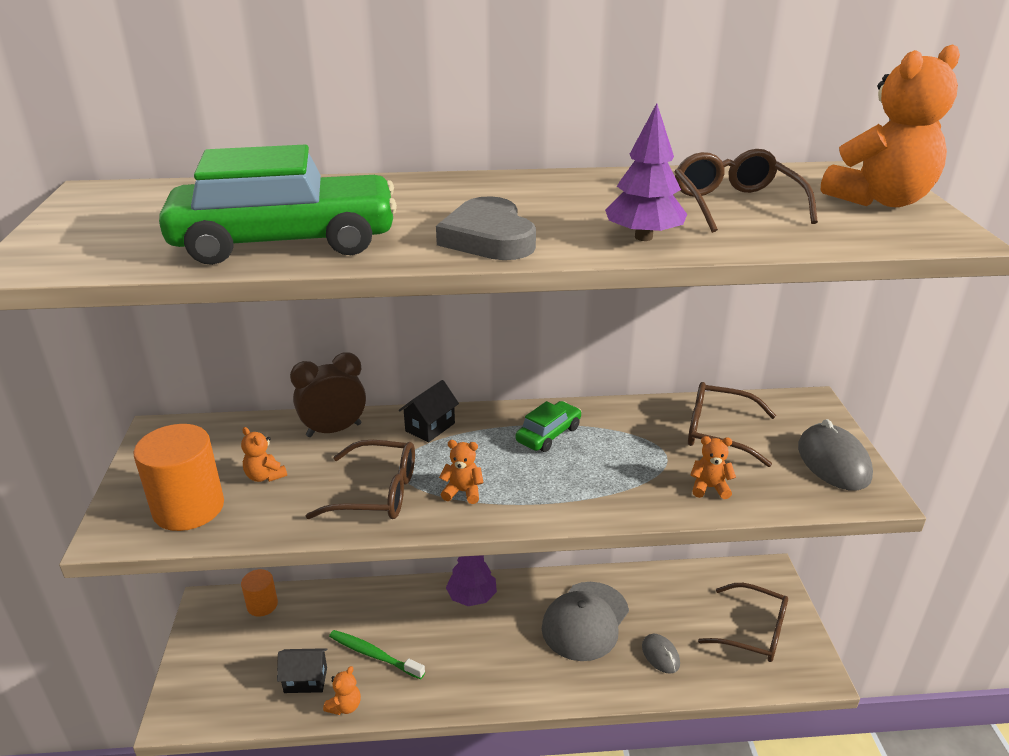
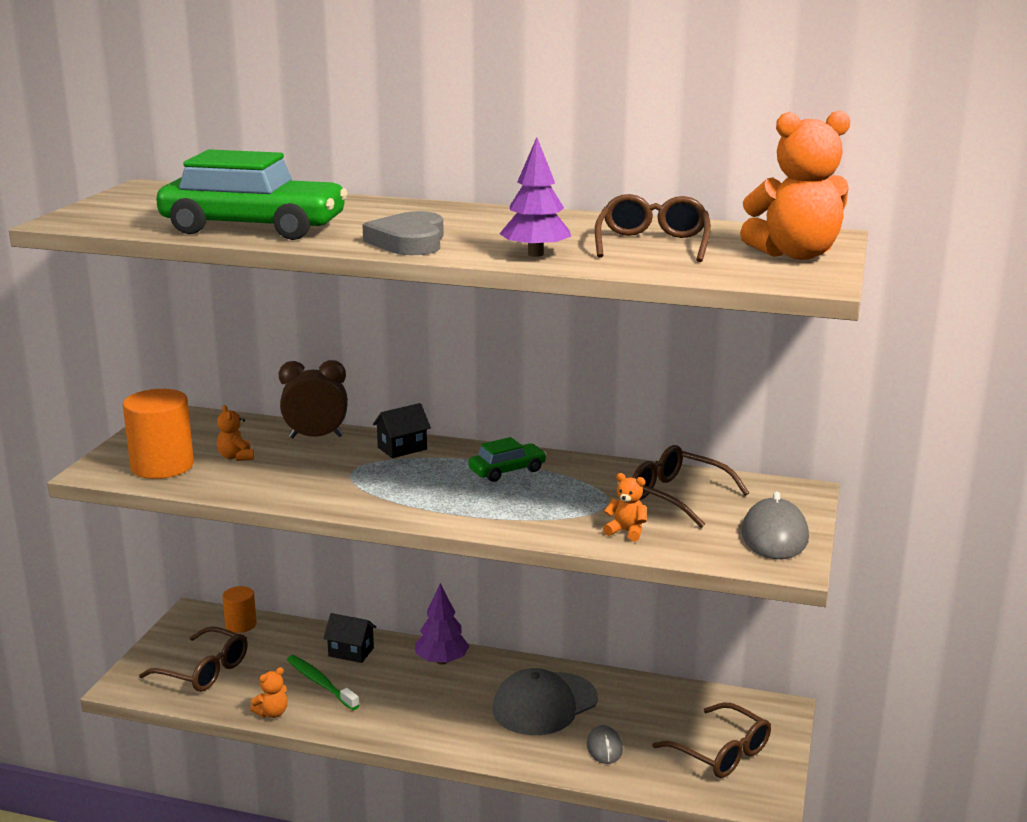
camera: 20 degrees right, 10 degrees down
(305, 680) = (248, 687): black house -> black house (351, 652)
(377, 493) = (320, 483): brown glasses -> brown glasses (204, 671)
(463, 492) = (394, 495): orange teddy bear -> none

